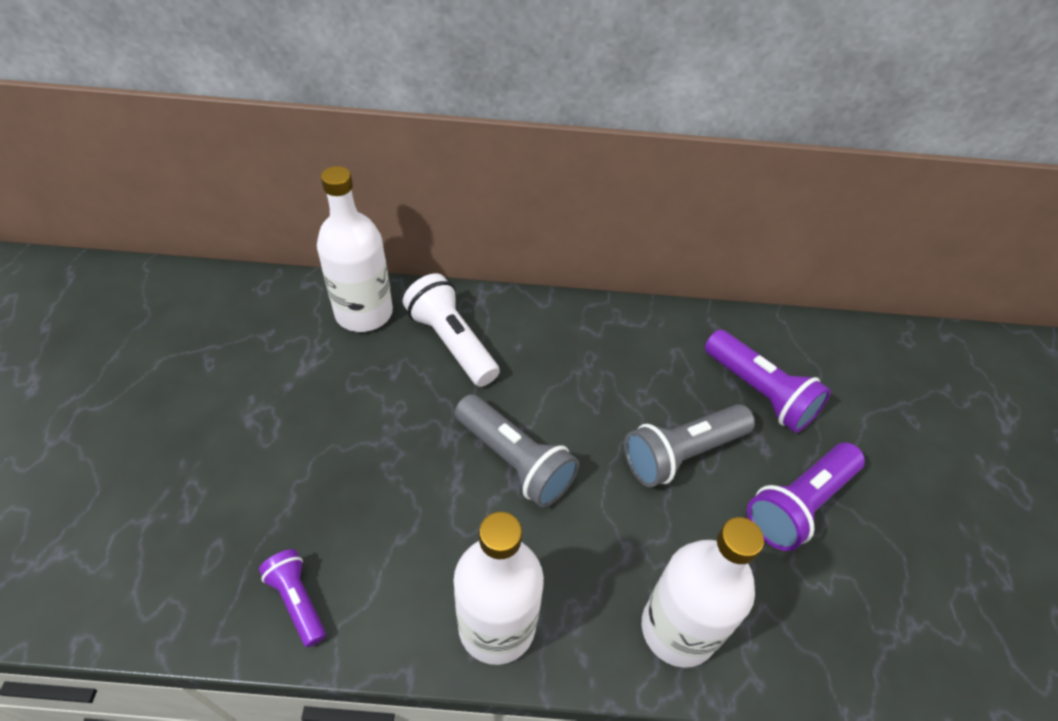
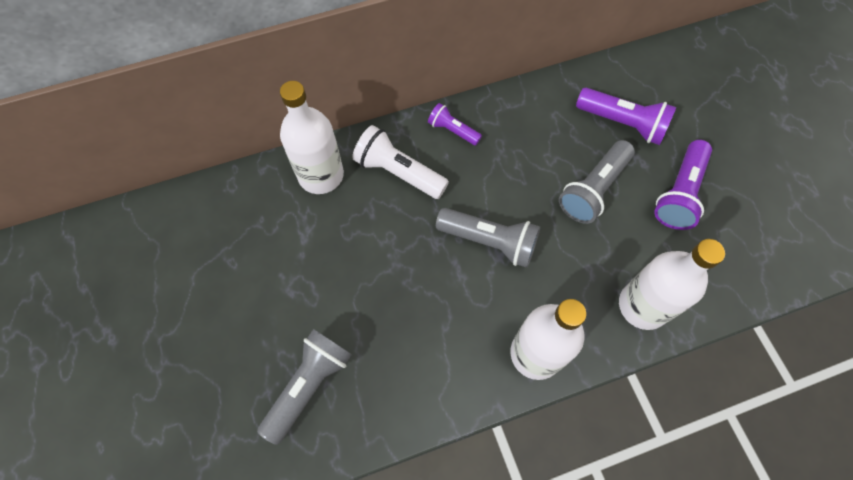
camera: 20 degrees left, 15 degrees up
(196, 534) = (309, 385): none -> grey flashlight
(297, 600) = (404, 396): purple flashlight -> purple flashlight (452, 130)

